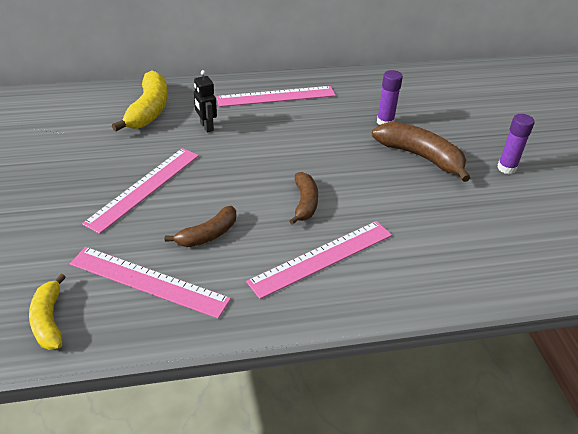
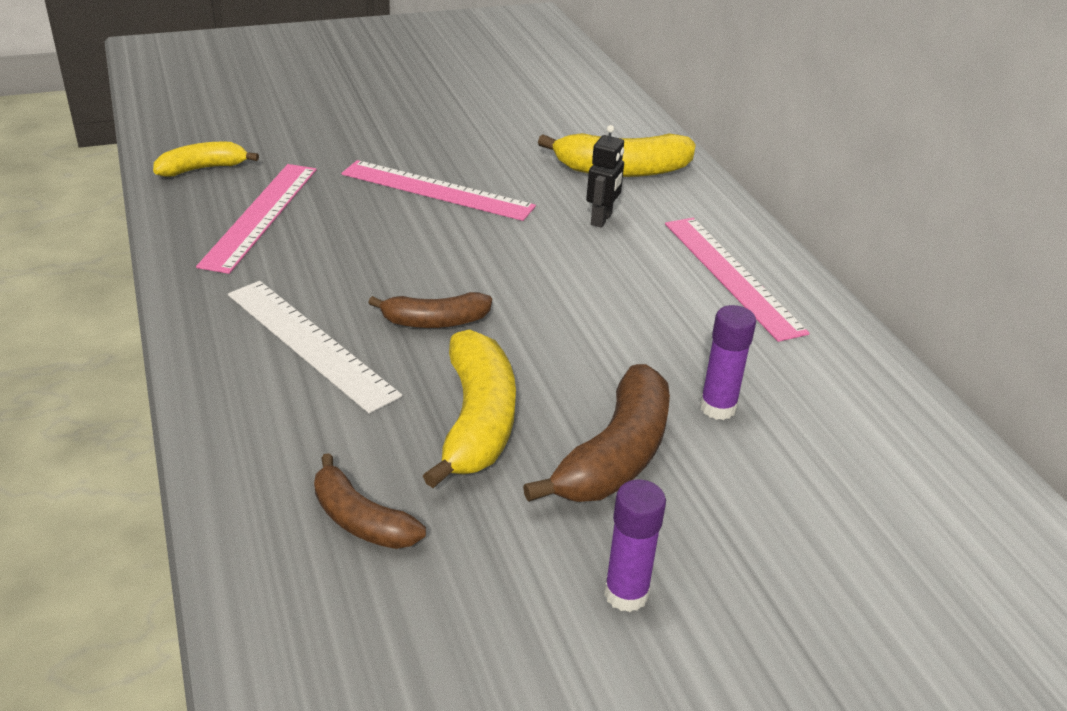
camera: 80 degrees right, 5 degrees down
(206, 127) = (602, 219): black robot -> black robot turned 150 degrees clockwise
(208, 235) = (349, 246): brown banana -> brown banana (360, 520)
(322, 258) = (310, 343): pink ruler -> white ruler
(397, 196) = (477, 421): none -> yellow banana

